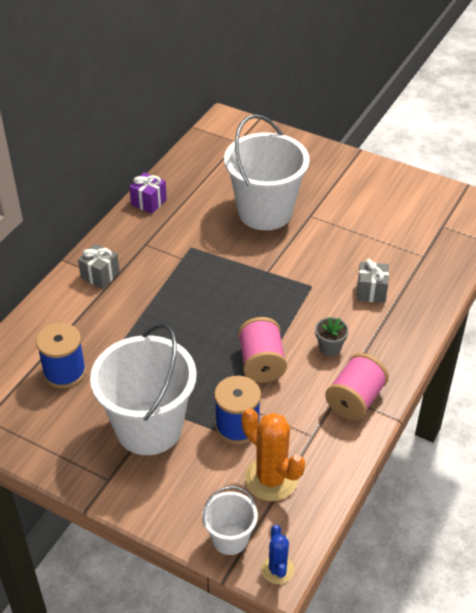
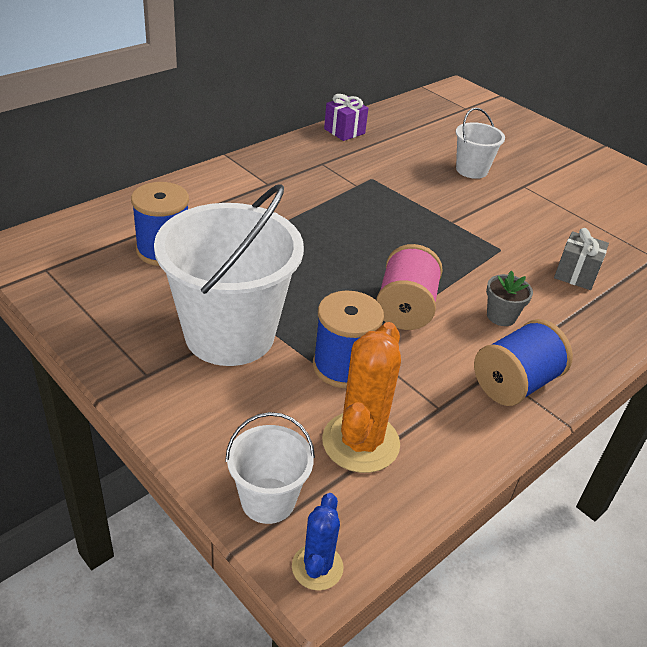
camera: 15 degrees right, 5 degrees down
(100, 275) = (257, 176): grey gift -> none
(265, 212) = (471, 170): white bucket -> white bucket, size x0.49
(271, 479) = (360, 442): orange cactus -> orange cactus turned 45 degrees clockwise
(355, 400) = (515, 383): pink spool -> blue spool

